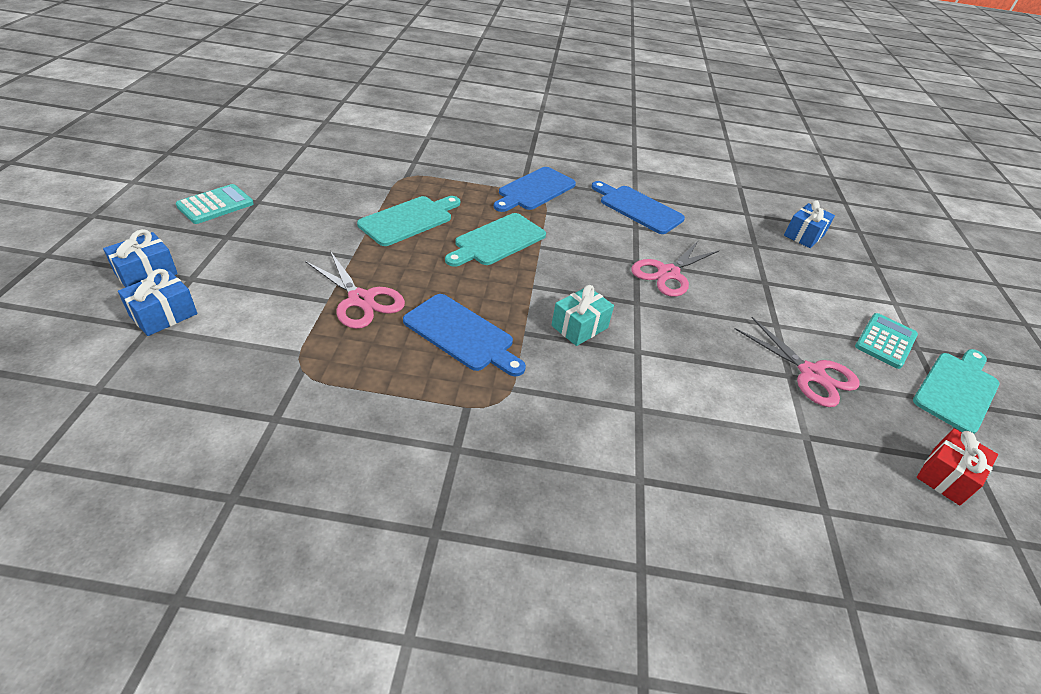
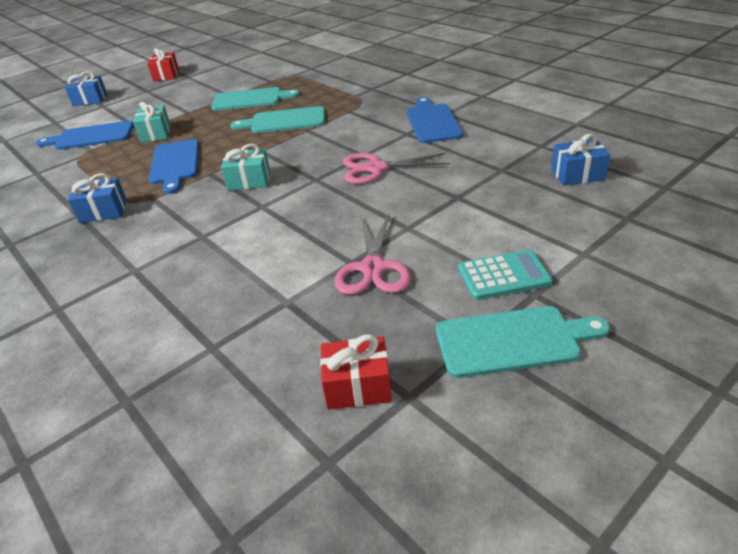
camera: 50 degrees right, 5 degrees down
(163, 315) = (68, 118): blue gift -> blue gift (103, 211)
(215, 205) = (166, 75): turquoise calculator -> red gift
(361, 300) = (155, 133): pink scissors -> turquoise gift
(534, 190) = (366, 96): blue cutting board -> blue cutting board (91, 136)

